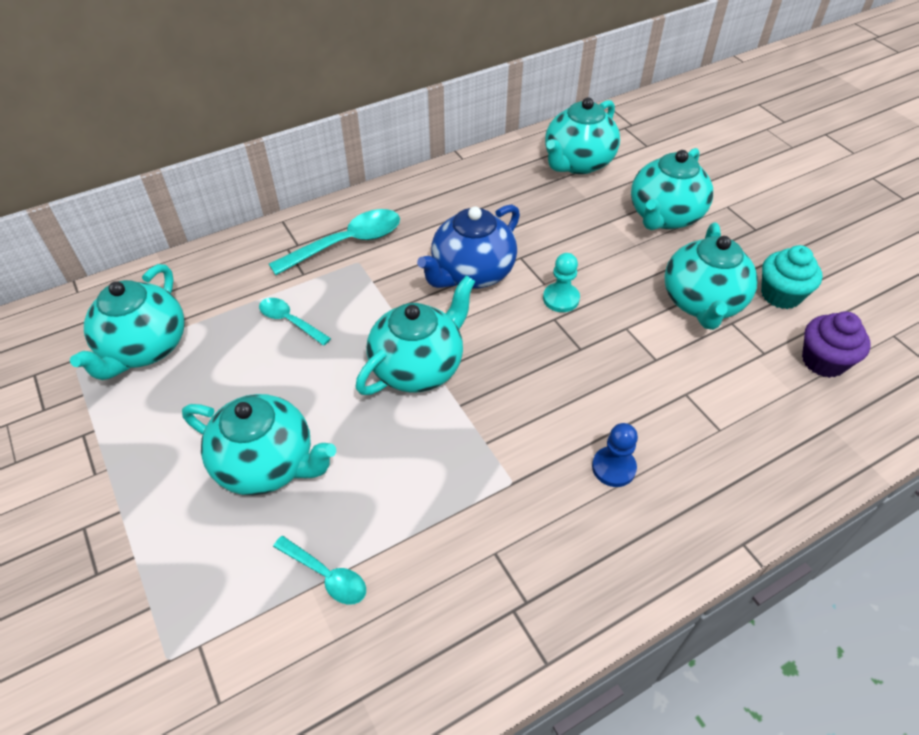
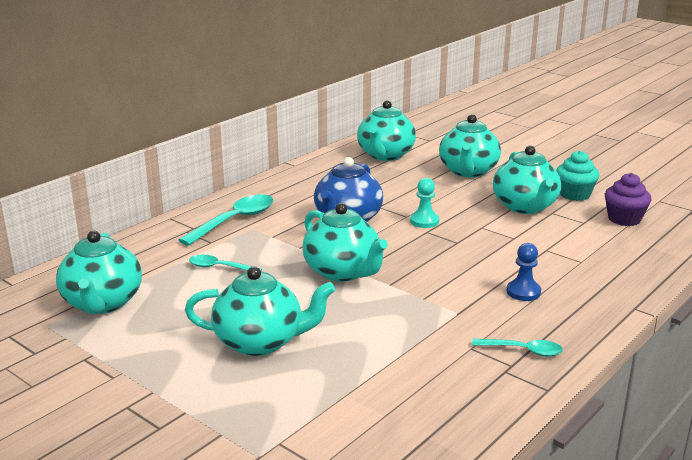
camera: 20 degrees left, 25 degrees down
(326, 575) = (353, 386): turquoise spoon -> turquoise spoon (523, 350)
(418, 367) = (343, 272): turquoise teapot -> turquoise teapot turned 120 degrees clockwise

